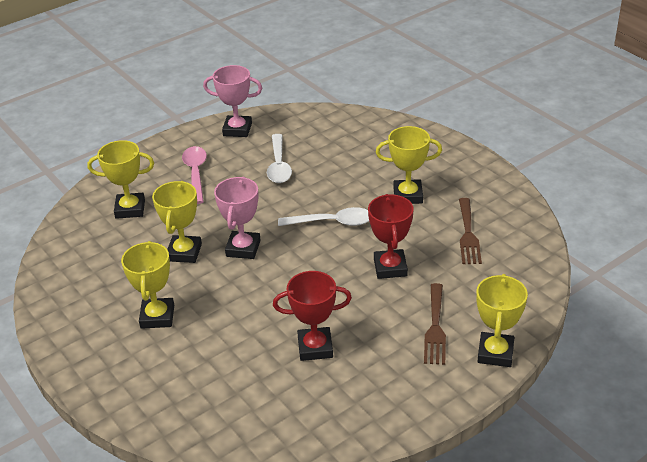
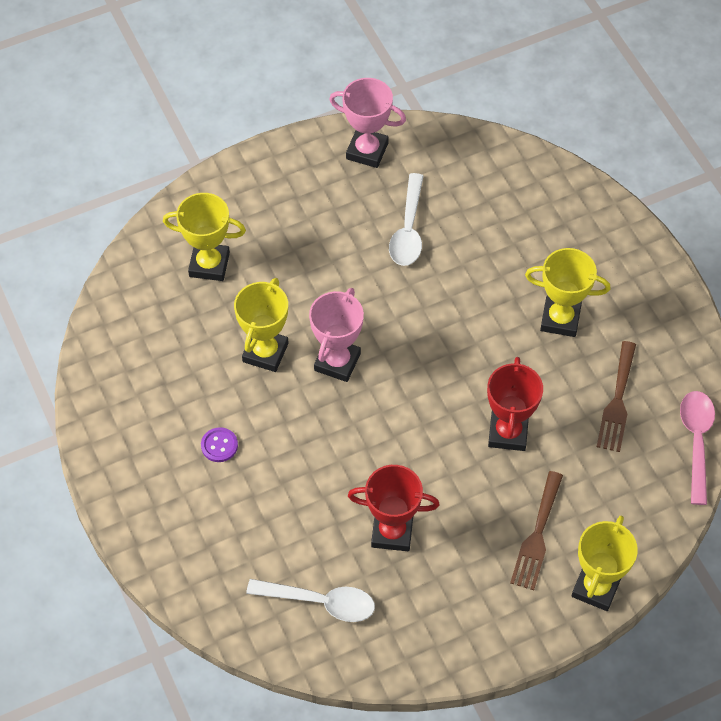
camera: 10 degrees right, 20 degrees up
(157, 316) = (219, 445): yellow trophy -> purple button
(195, 173) = (300, 220): pink spoon -> pink spoon (696, 441)
(332, 222) = (454, 343): white spoon -> white spoon (320, 602)

